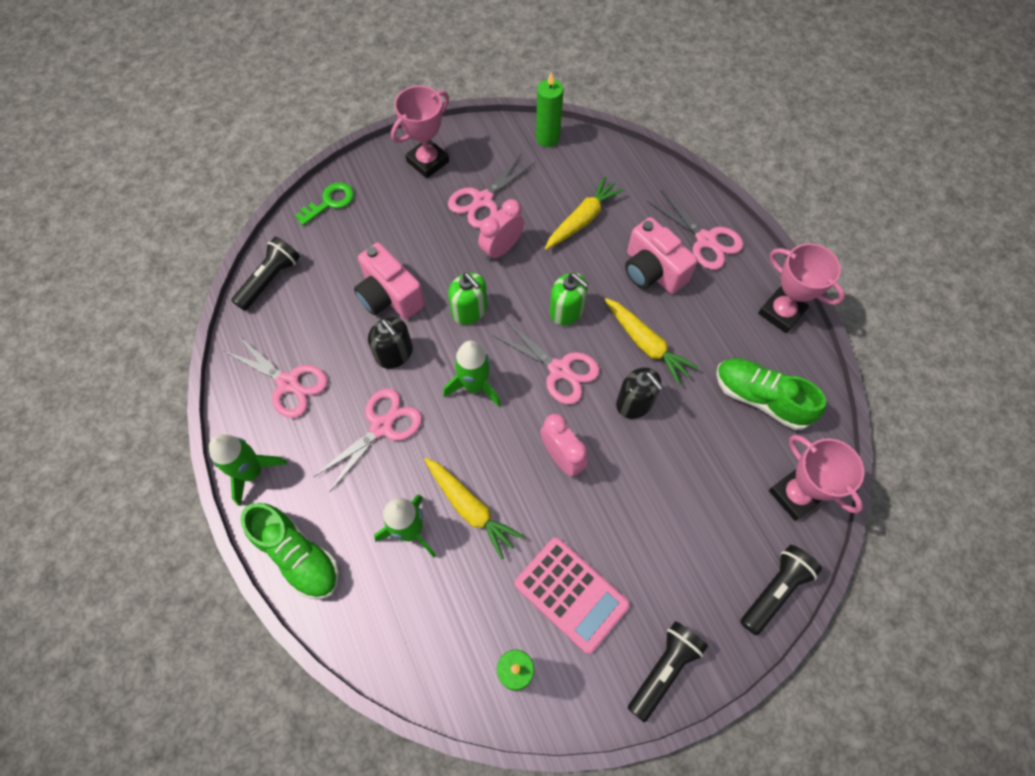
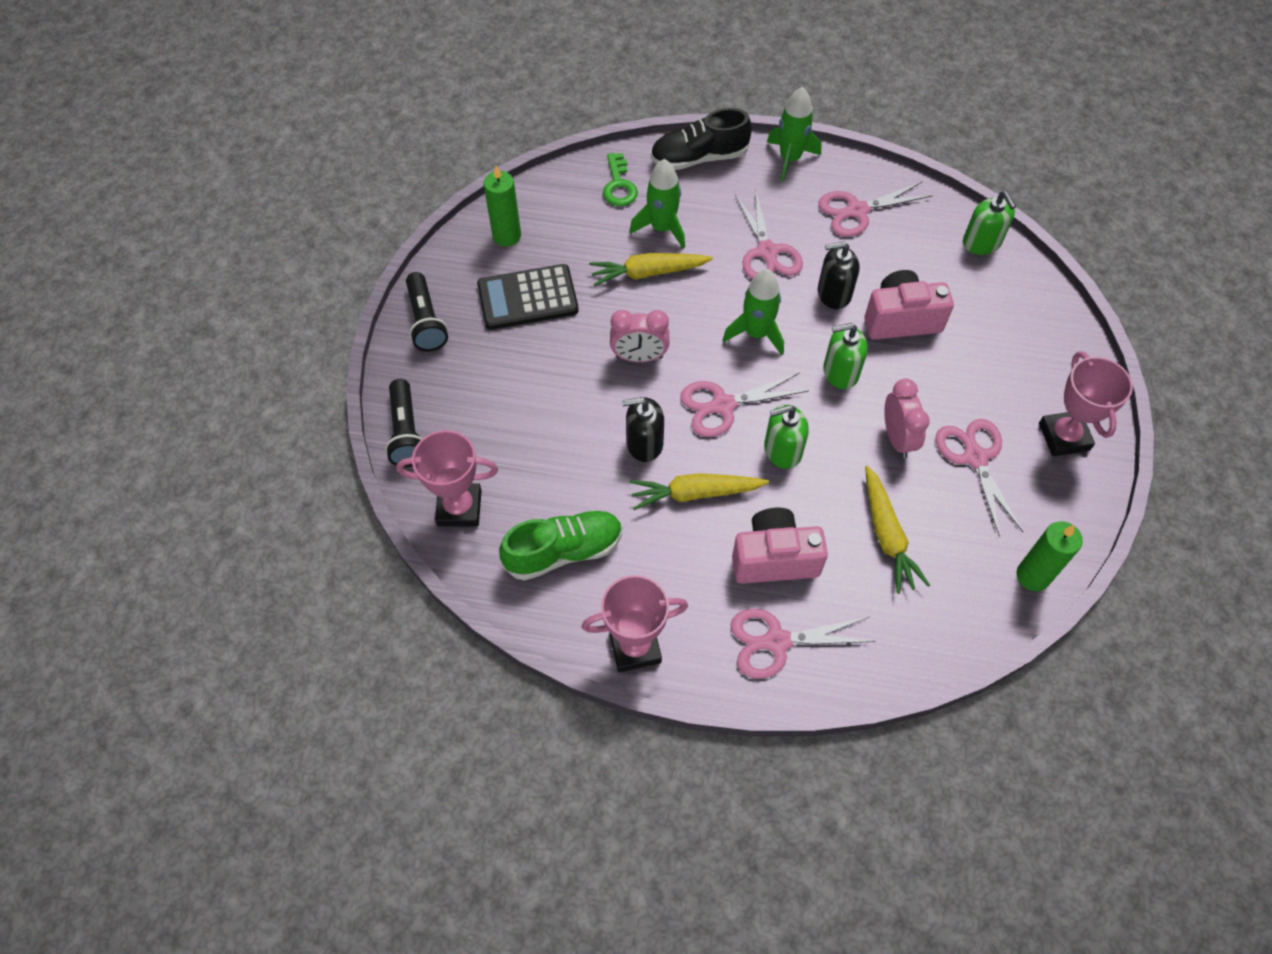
camera: 125 degrees right, 5 degrees down
(270, 279) = (981, 242): black flashlight -> green soap dispenser
(298, 555) = (699, 158): green shoe -> black shoe
(330, 202) = (1054, 326): green key -> green key (619, 185)
(571, 594) = (527, 298): pink calculator -> black calculator

